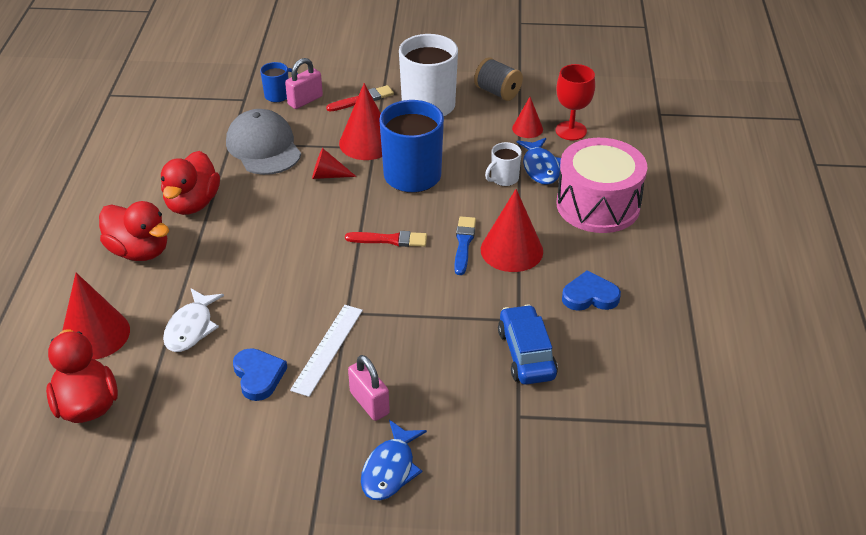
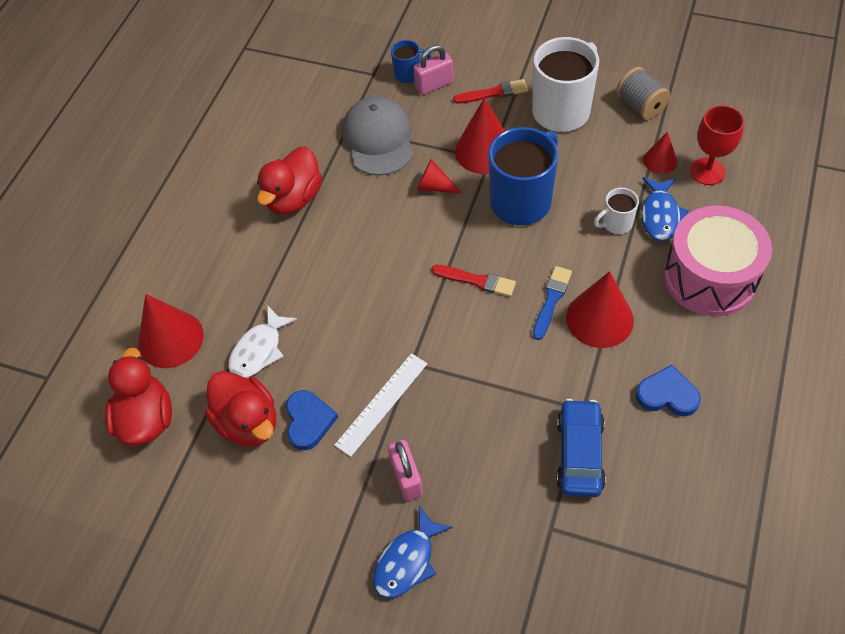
camera: 20 degrees right, 15 degrees up
(139, 251) = (231, 248): red duck -> red duck (248, 422)

